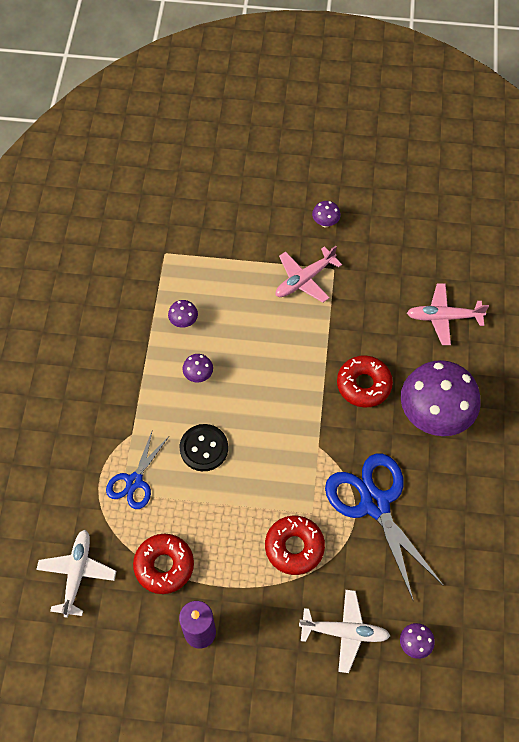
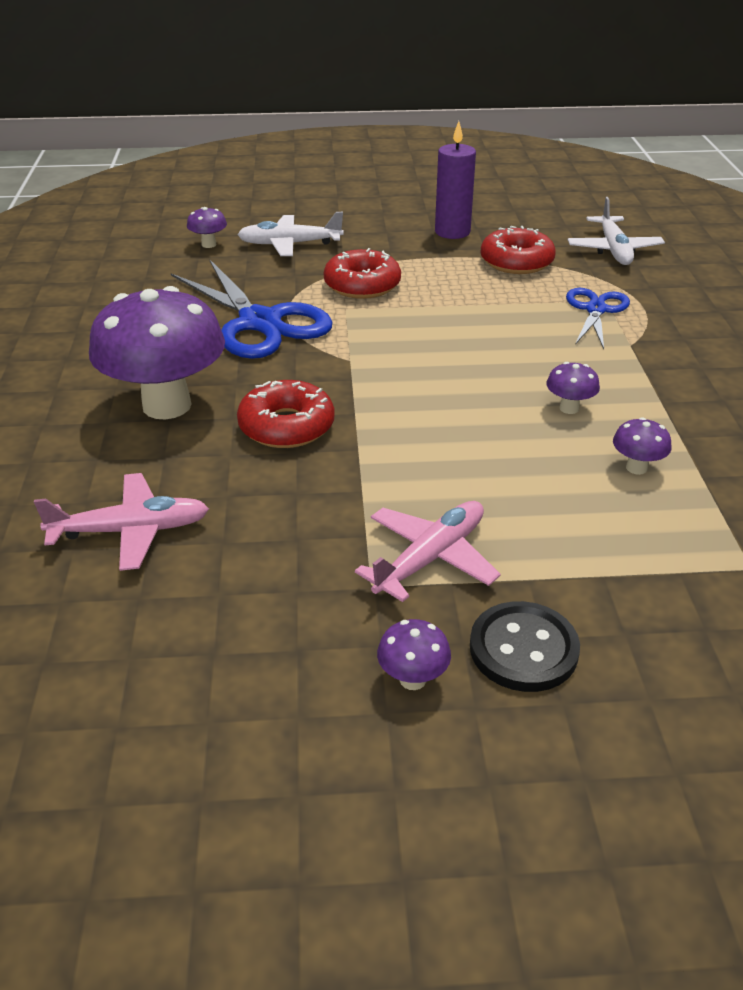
camera: 170 degrees right, 25 degrees down
(204, 448) = (518, 343): black button -> black button (523, 649)

